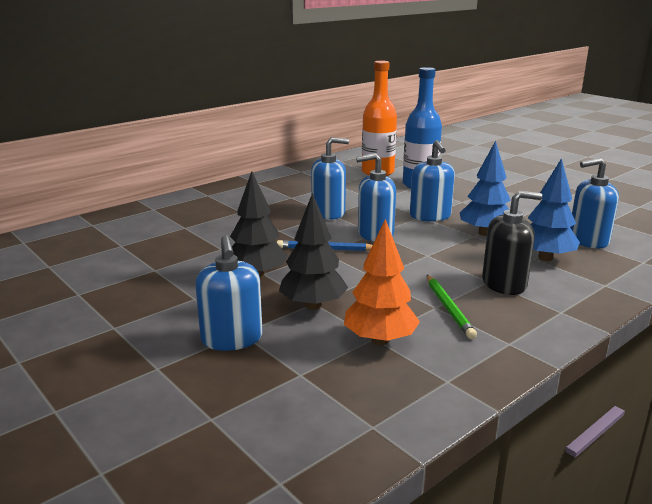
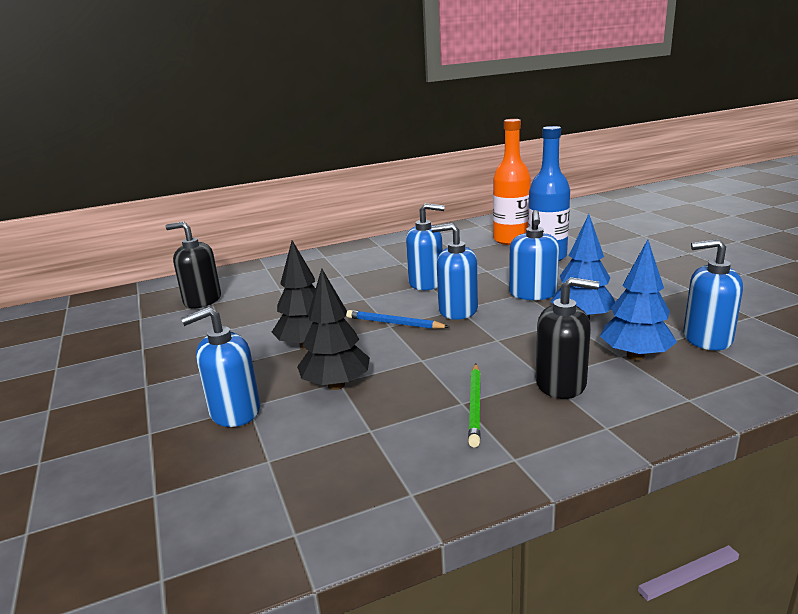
camera: 20 degrees right, 0 degrees up
(108, 243) = (202, 300): none -> black soap dispenser
(232, 339) = (234, 411): blue soap dispenser -> blue soap dispenser turned 60 degrees clockwise
(380, 340) = (374, 434): orange tree -> none

